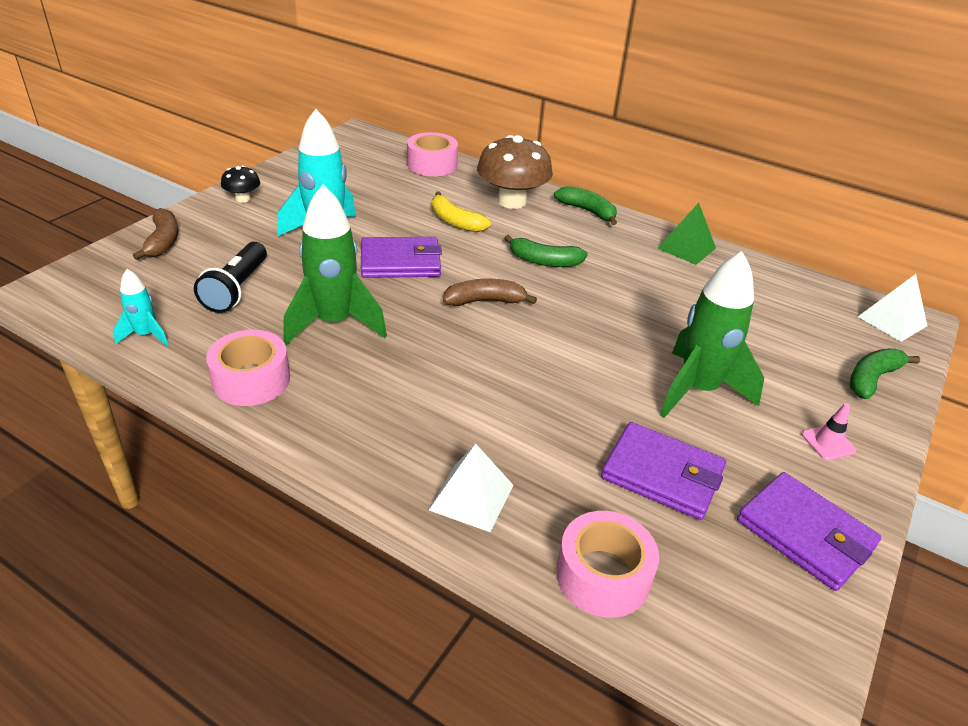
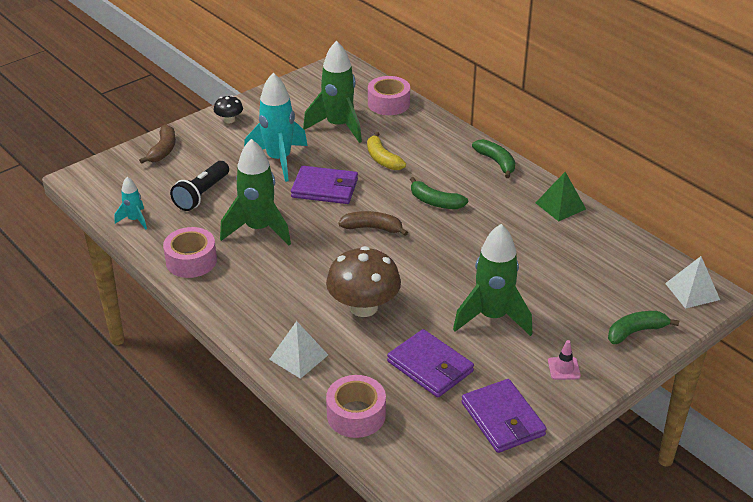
camera: 20 degrees right, 0 degrees up
(384, 192) = (338, 126): none -> green rocket
(512, 201) = (437, 146): brown mushroom -> brown mushroom (363, 307)

